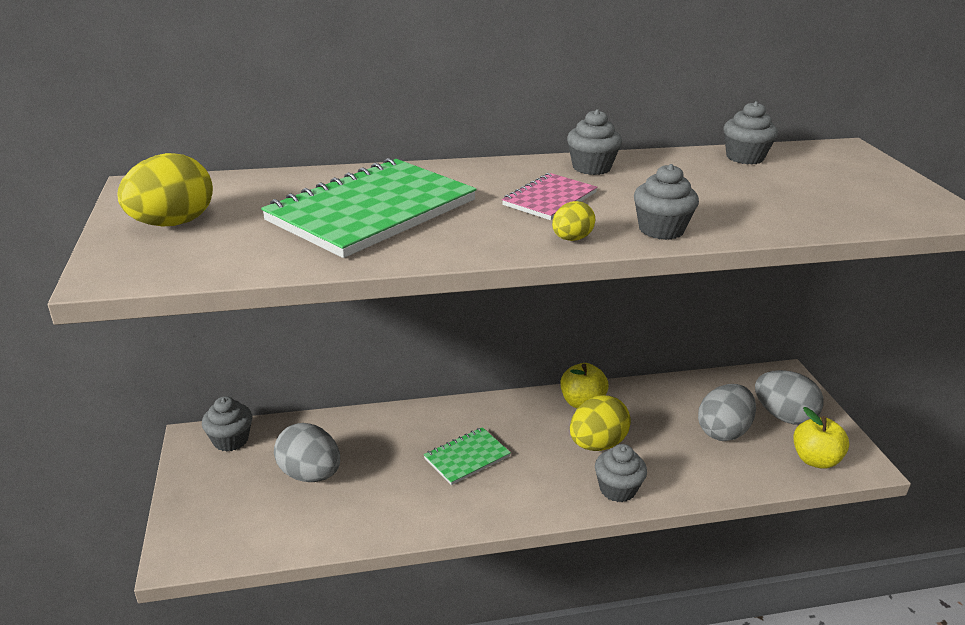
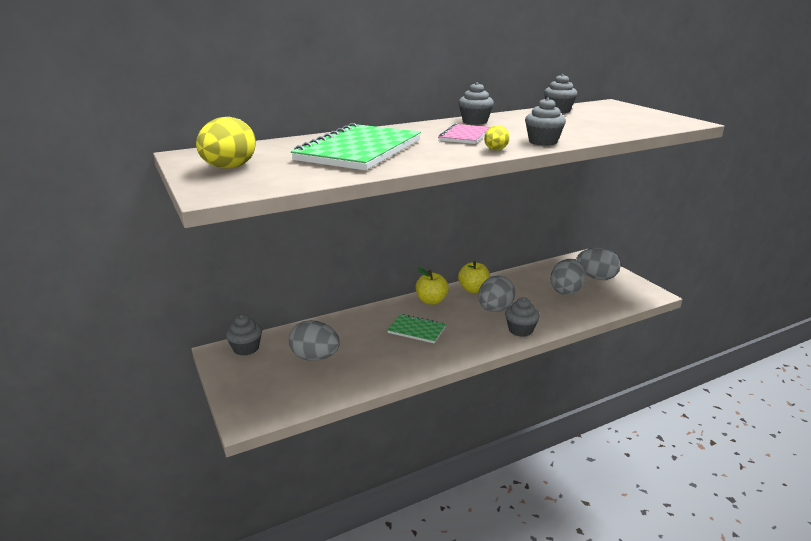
camera: 15 degrees left, 5 degrees down
(467, 457) = (416, 330): green notebook -> green notebook turned 75 degrees clockwise
(597, 444) = (495, 309): yellow egg -> grey egg
(815, 460) = (625, 296): yellow apple -> yellow apple (431, 301)

